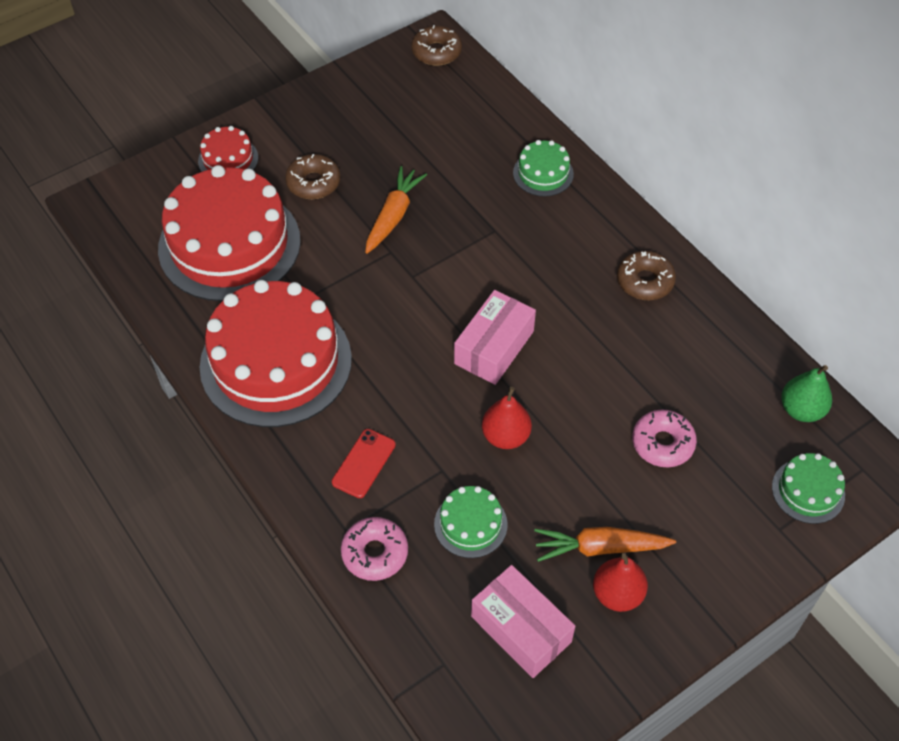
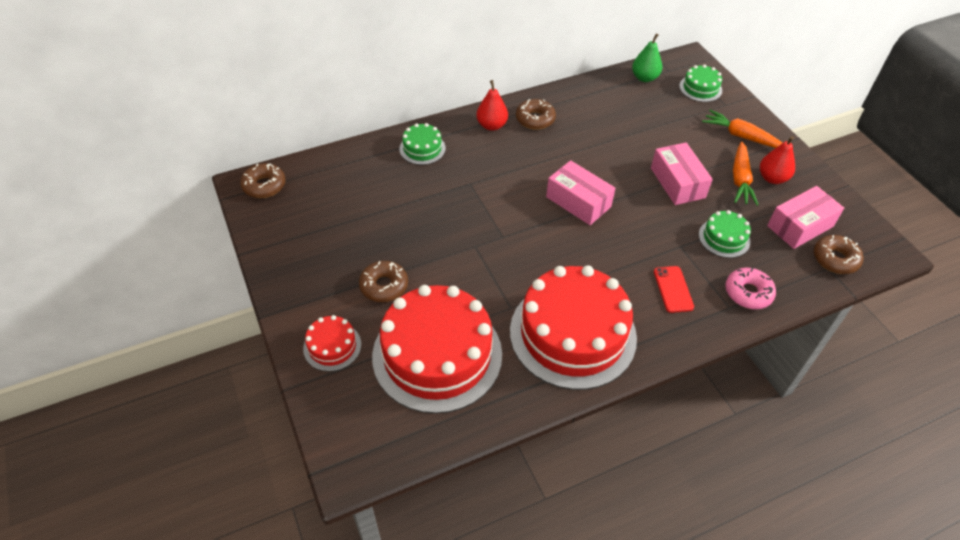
camera: 80 degrees left, 5 degrees down
(364, 463) = (673, 289): red phone -> red phone turned 45 degrees clockwise
(393, 216) = (438, 239): orange carrot -> orange carrot (741, 136)
(464, 674) = (835, 259): none -> brown donut
(505, 436) = (654, 208): red pear -> red pear (491, 125)
(567, 463) = (677, 183): none -> pink box
(662, 443) = (664, 137): pink donut -> none

